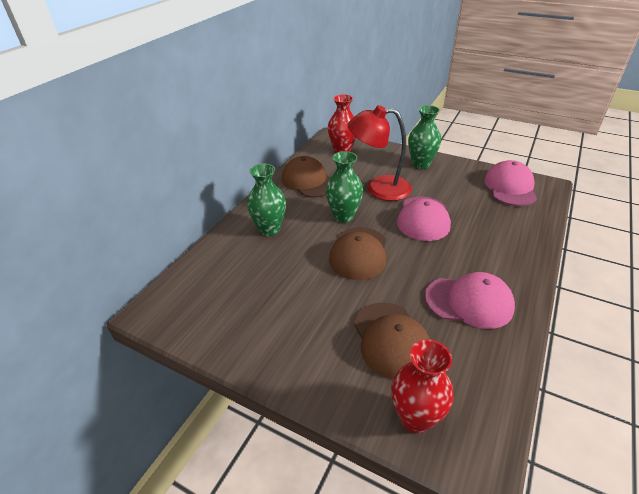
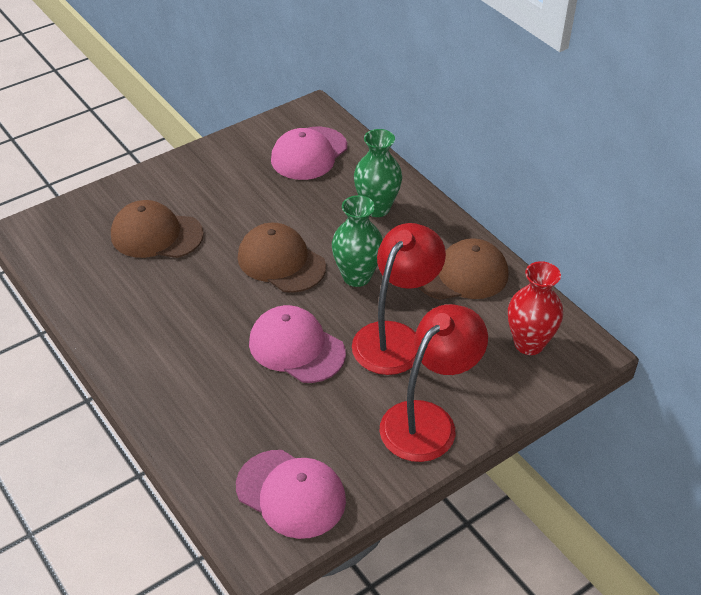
camera: 115 degrees right, 5 degrees up
(415, 417) = (83, 216): red vase -> none
(420, 164) = (428, 420): green vase -> red lamp
(469, 302) = (145, 309): pink cap -> pink cap (309, 153)

